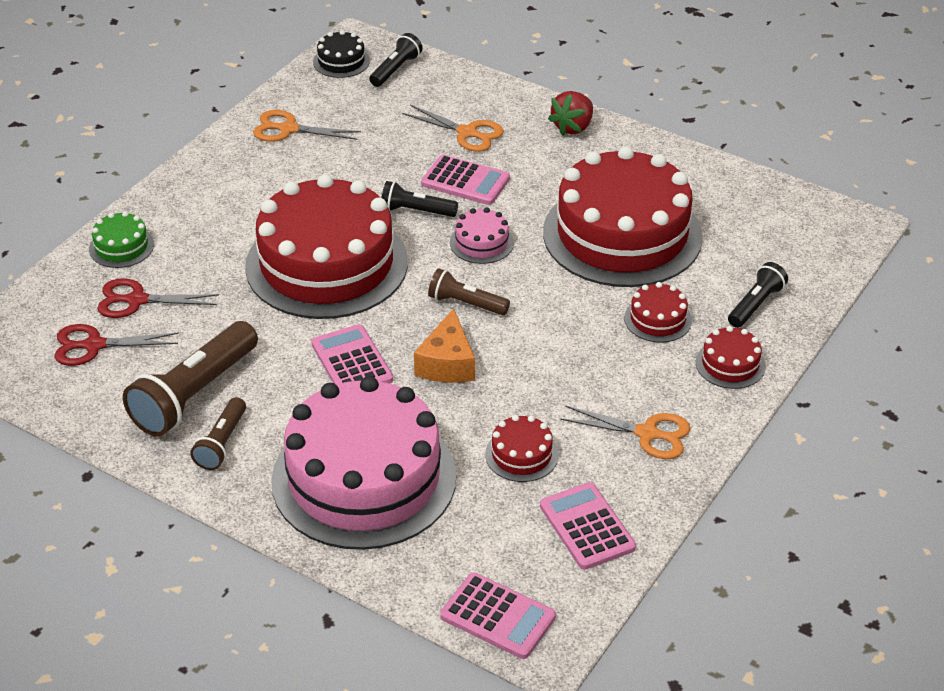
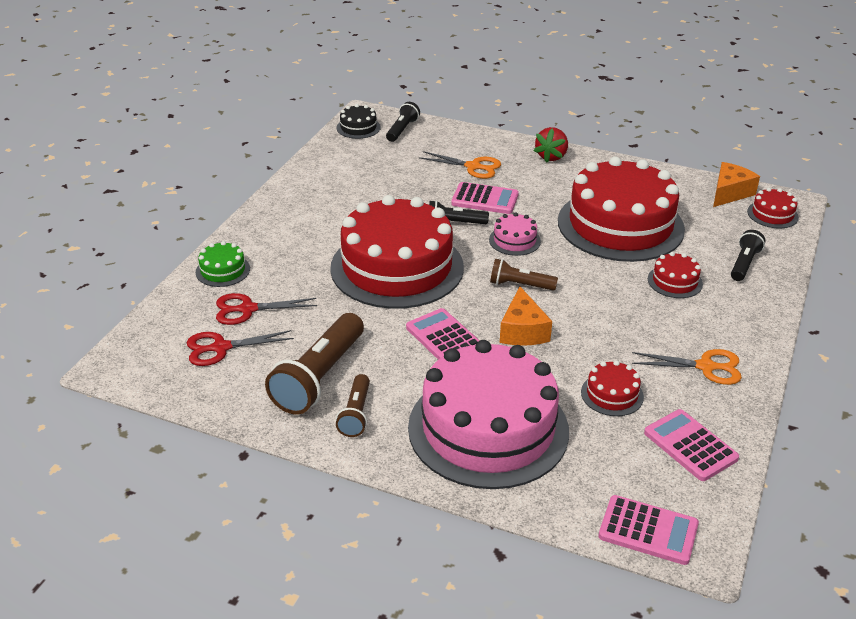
camera: 10 degrees left, 5 degrees down
(288, 129) = (333, 176): orange scissors -> none
(730, 364) = (745, 308): red cake -> red cake (772, 214)
(782, 203) = (729, 193): none -> orange cheese

